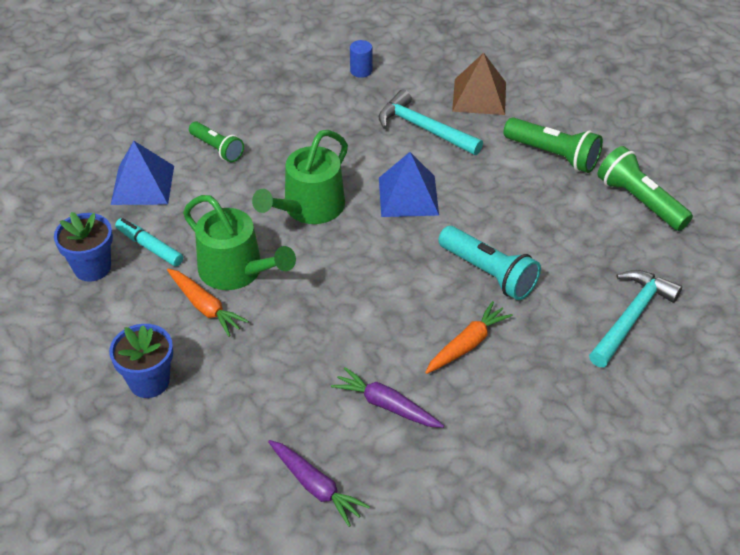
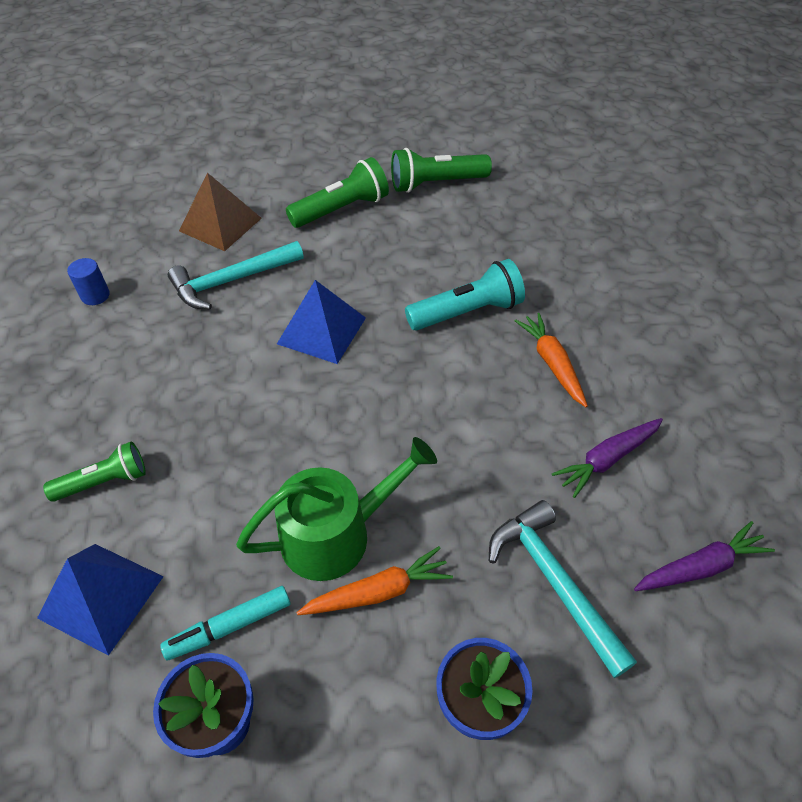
camera: 65 degrees left, 5 degrees up
(309, 208) = (279, 422): green watering can -> none
(631, 317) = (568, 243): turquoise hammer -> turquoise hammer (553, 582)

